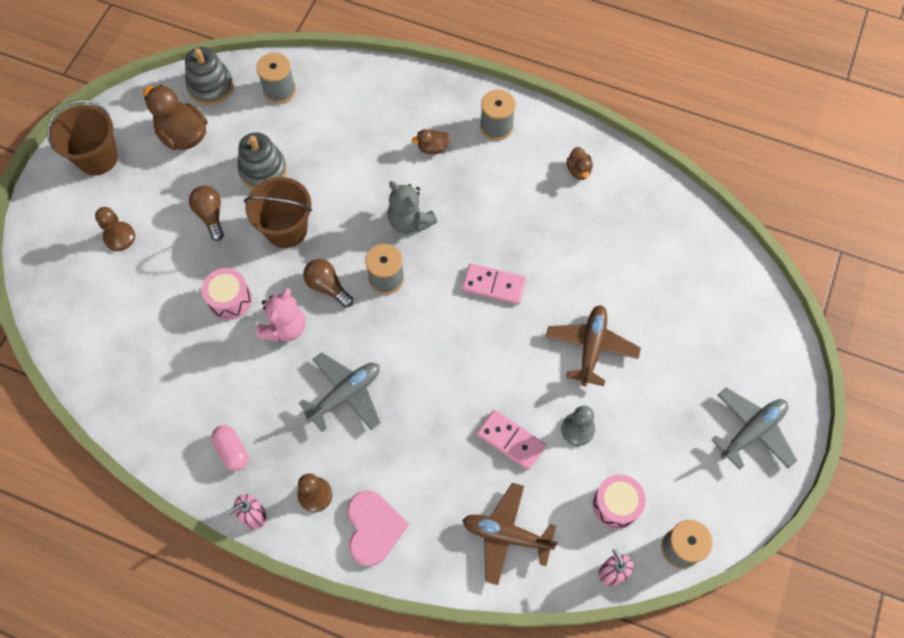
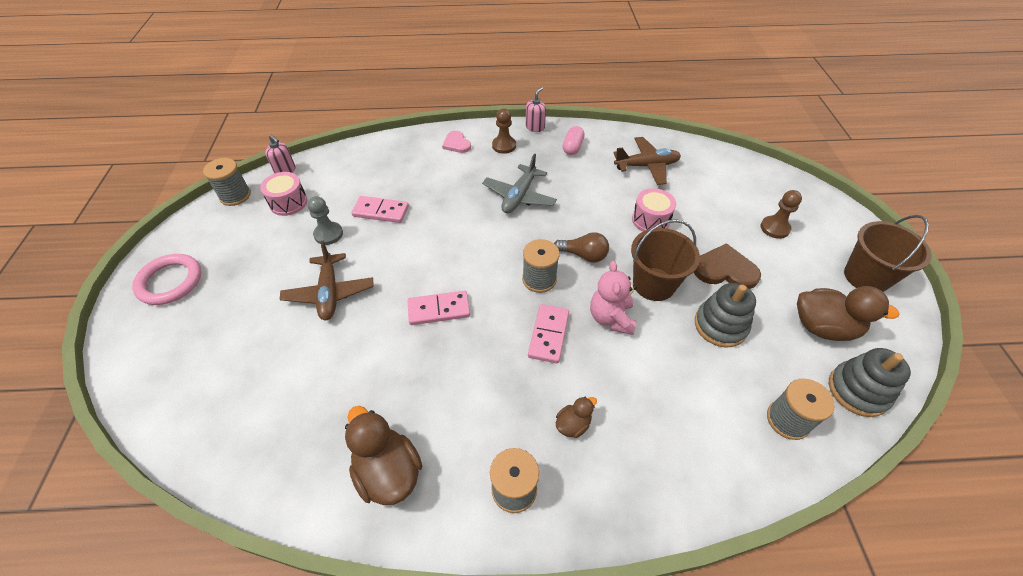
camera: 155 degrees right, 15 degrees down
(210, 215) = (725, 270): brown light bulb -> brown heart
(232, 451) = (572, 147): pink capsule -> pink capsule turned 75 degrees clockwise
(285, 328) = (594, 218): pink teddy bear -> pink teddy bear (611, 318)
(373, 528) = (456, 144): pink heart -> pink heart, size x0.64
(410, 221) = (548, 335): grey teddy bear -> pink domino
(506, 535) = (366, 166): brown plane -> brown plane (646, 166)
(578, 170) = (388, 472): brown duck -> brown duck, size x1.95
(752, 431) = (170, 282): grey plane -> pink ring

